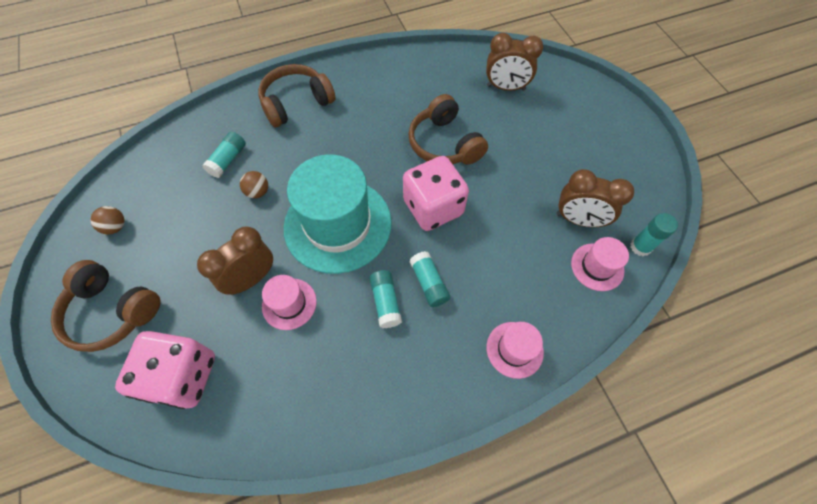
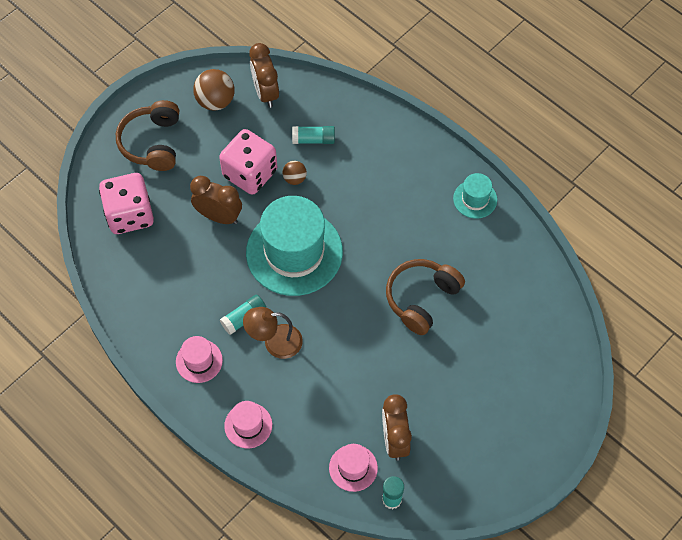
camera: 65 degrees right, 0 degrees up
(116, 227) = (215, 101): brown ball -> brown ball, size x1.74
(289, 303) = (211, 252): pink hat -> pink hat (199, 361)
(296, 103) = (401, 157): brown headphones -> none
(370, 72) = (475, 199): none -> turquoise hat
(429, 283) = (275, 342): turquoise glue stick -> brown lamp
(433, 208) = (347, 317): pink dice -> pink dice (250, 173)
(505, 87) = (523, 327): brown clock -> brown clock (265, 93)

